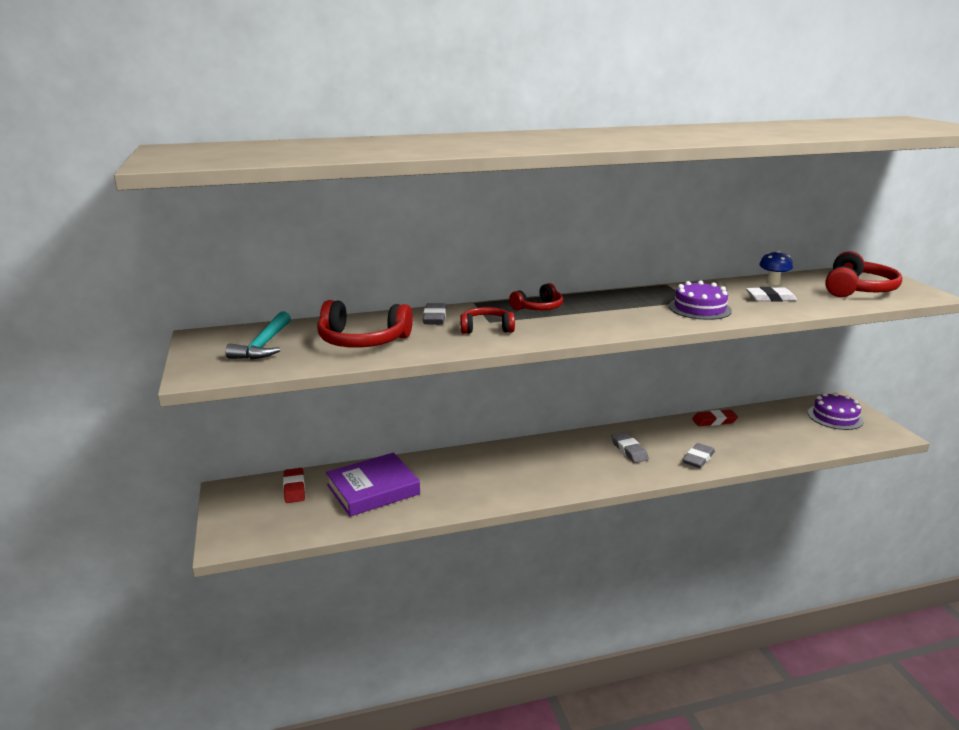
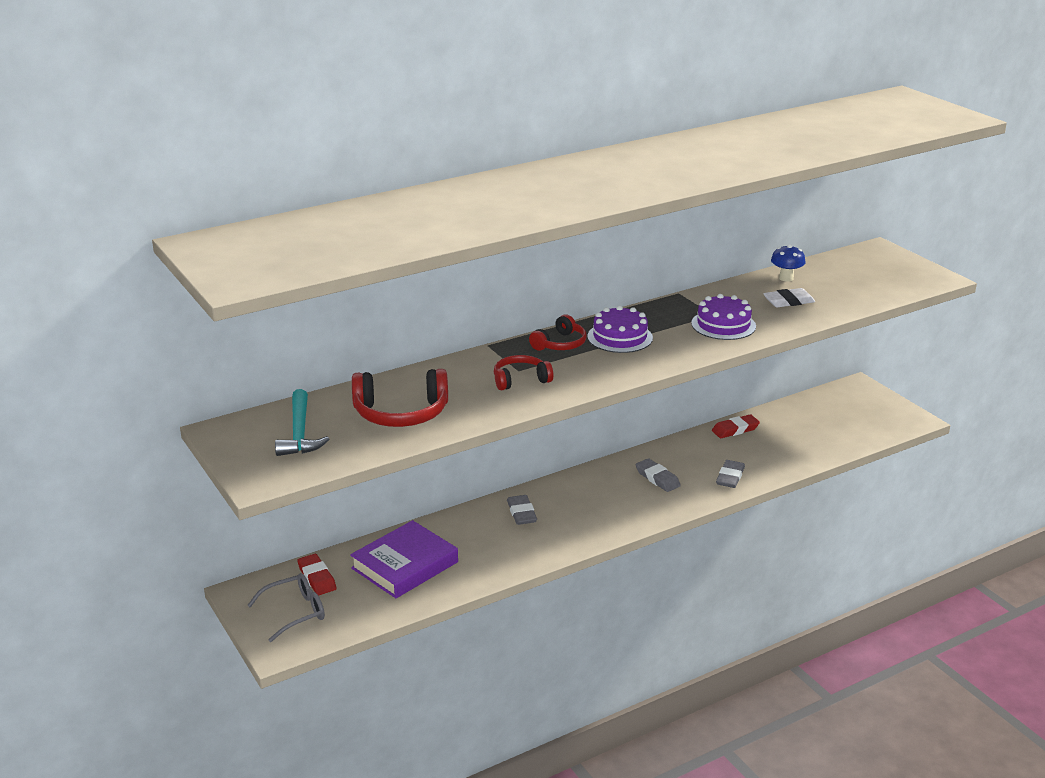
camera: 15 degrees left, 5 degrees up
(258, 514) = (295, 612): none -> grey glasses
(435, 318) = (458, 372): grey eraser -> grey eraser (521, 513)
(835, 417) = (856, 407): purple cake -> purple cake (620, 337)
(857, 289) = (870, 278): red headphones -> none

